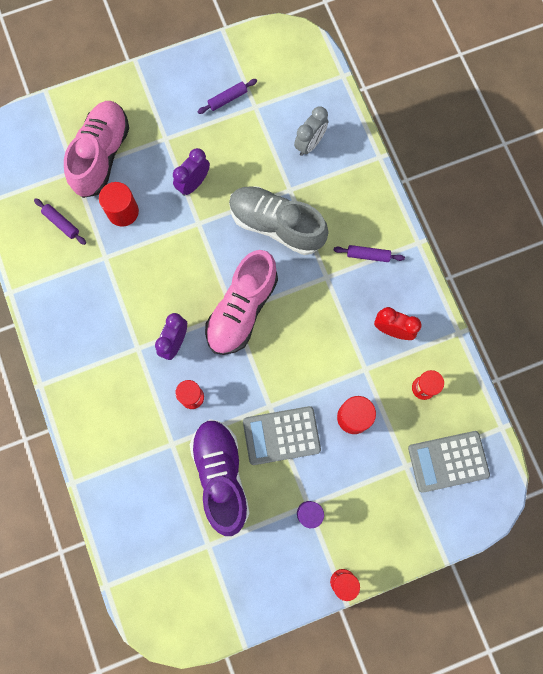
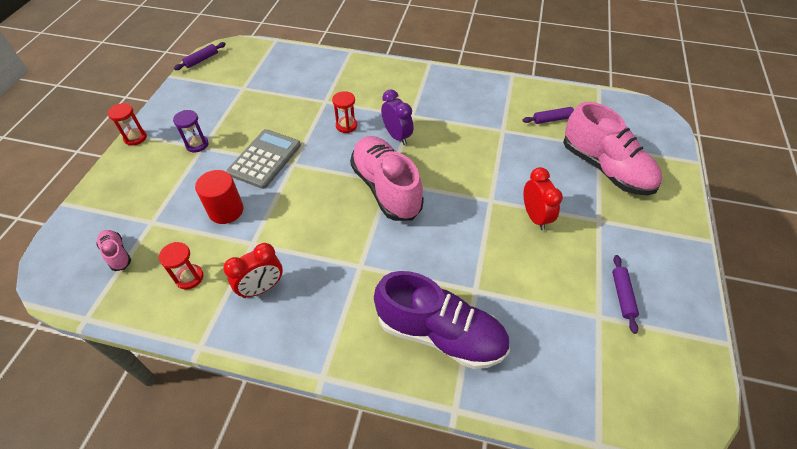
camera: 125 degrees right, 25 degrees down
(123, 212) = (538, 157): red cylinder -> none
(193, 183) = (535, 217): purple clock -> red clock
(221, 476) = (276, 114): purple shoe -> purple shoe (440, 334)
(276, 225) = (445, 257): grey shoe -> none
(310, 144) = (519, 343): grey clock -> none
(368, 255) = (350, 316): purple rolling pin -> purple rolling pin (202, 60)
(448, 461) = (117, 254): grey calculator -> pink shoe

